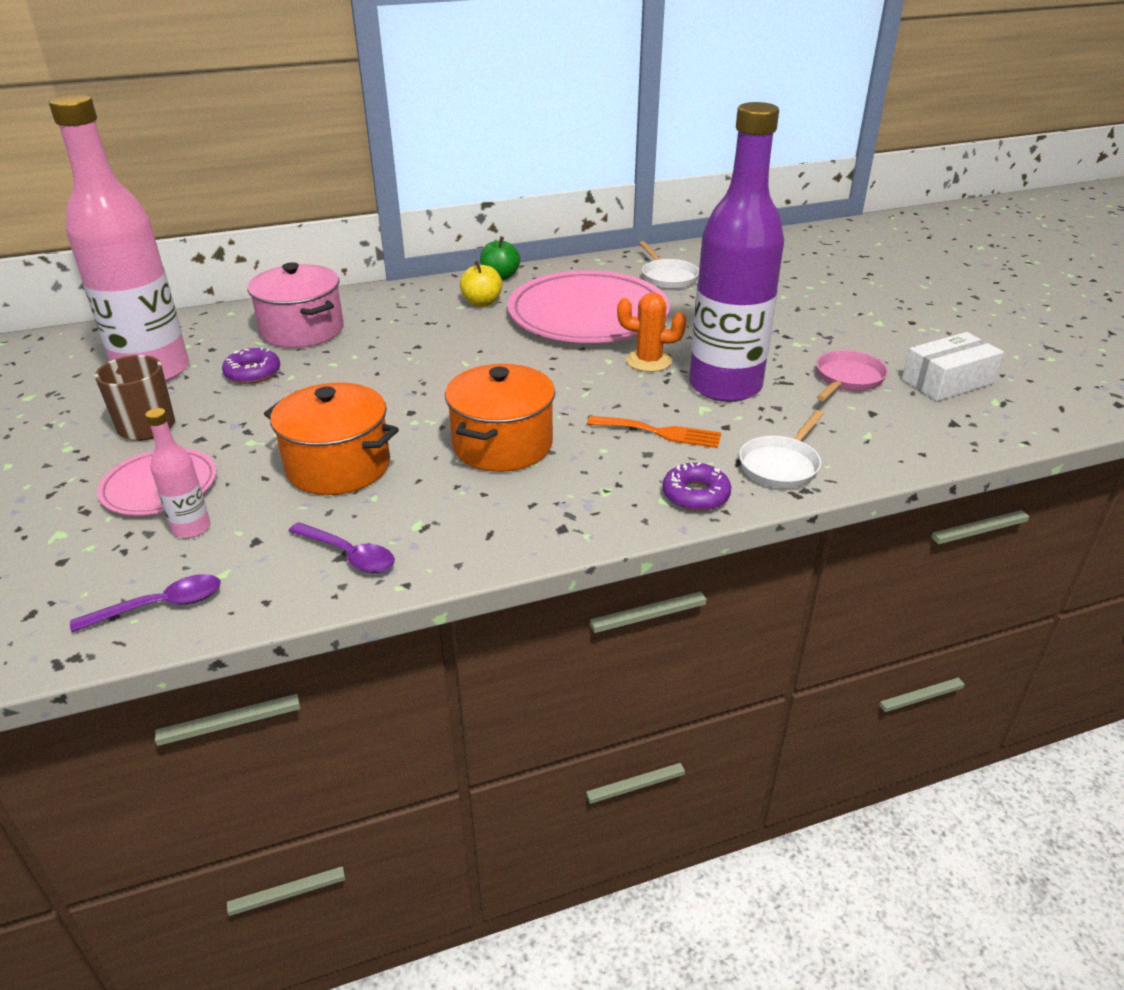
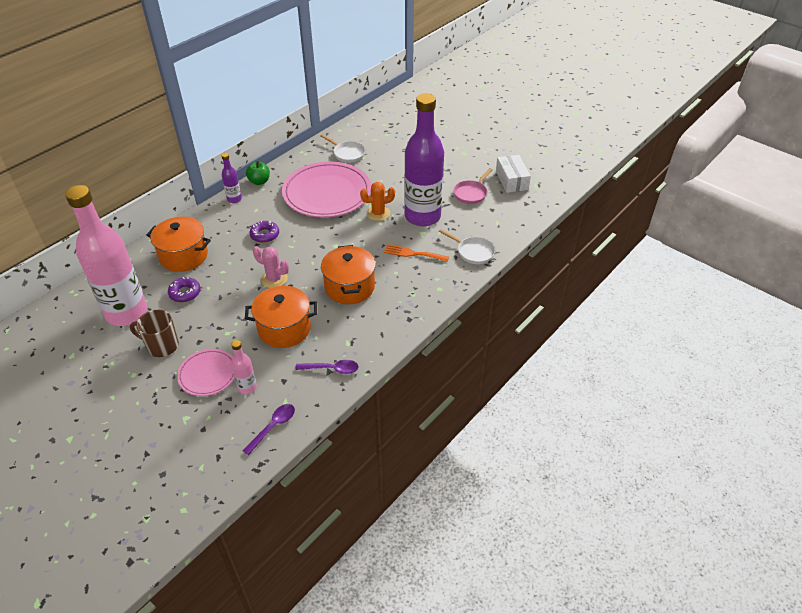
camera: 30 degrees left, 10 degrees up
(302, 330) = (184, 256): pink pot -> orange pot
(395, 396) = (274, 279): none -> pink cactus
(443, 287) = (234, 199): none -> purple bottle
(482, 303) = (265, 203): yellow apple -> none
(660, 432) = (413, 253): orange fork -> orange fork turned 150 degrees counterclockwise
(695, 495) = (450, 280): purple donut -> purple donut (265, 235)
(781, 465) = (473, 252): white pan -> white pan turned 60 degrees counterclockwise
(847, 379) = (471, 193): pink pan -> pink pan turned 150 degrees counterclockwise
(947, 381) = (511, 180): white box -> white box turned 45 degrees counterclockwise

